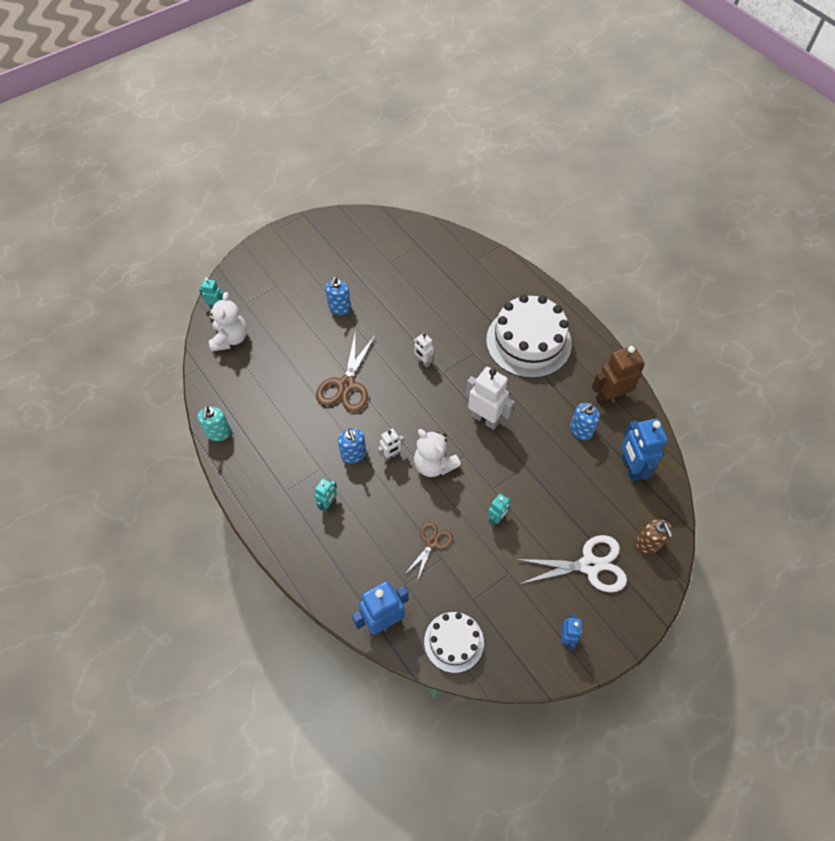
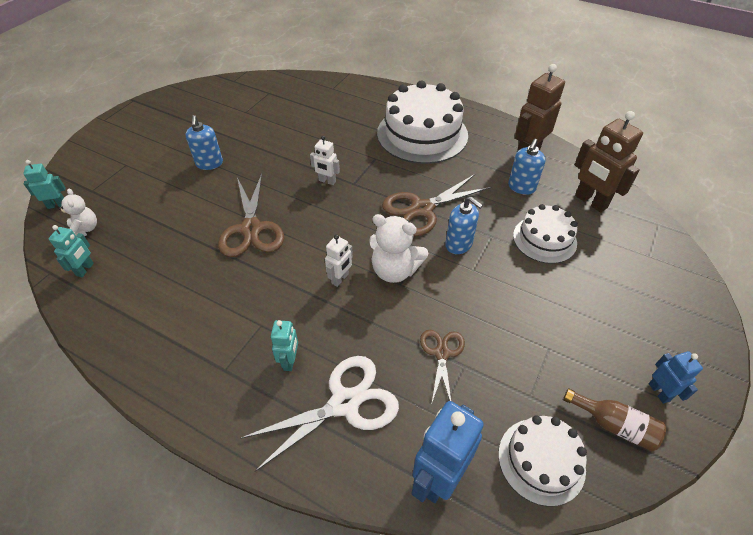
camera: 25 degrees left, 10 degrees down
(219, 433) = (104, 335): turquoise soap dispenser -> none
(230, 338) = (85, 230): white teddy bear -> white teddy bear, size x0.61
(353, 454) = (295, 294): blue soap dispenser -> blue soap dispenser (459, 244)
(485, 419) = (422, 209): white robot -> brown scissors
(496, 518) = (496, 298): turquoise robot -> turquoise robot (85, 269)
(517, 643) = (614, 425): none -> brown bottle
(566, 486) = (544, 239): none -> white cake
(589, 565) = (623, 304): white scissors -> white scissors (344, 403)
(630, 468) = (590, 202): blue robot -> brown robot
(648, 544) = (659, 261): brown soap dispenser -> none

